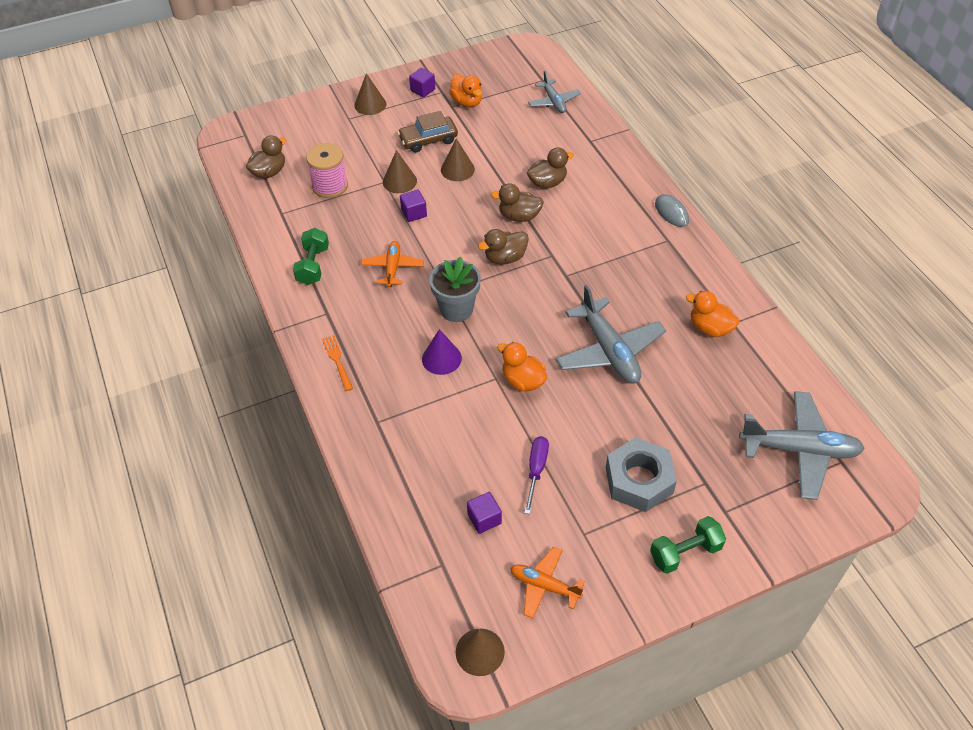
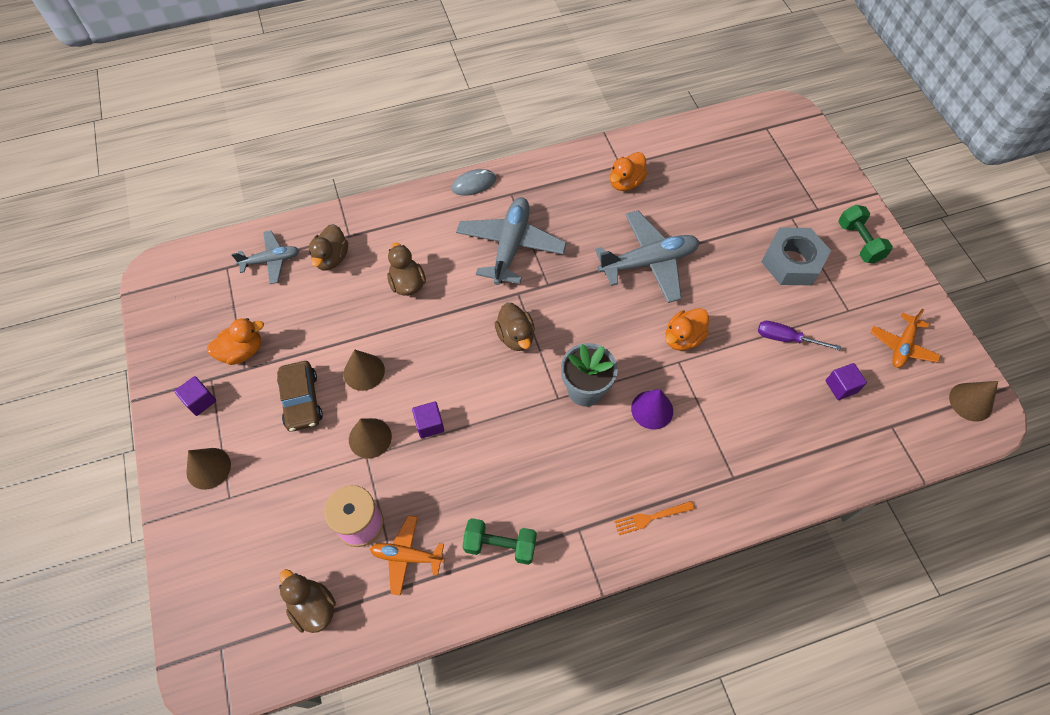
camera: 85 degrees left, 10 degrees up
(393, 268) = (516, 452): orange plane -> orange plane (407, 556)
(519, 216) = (455, 316): brown duck -> brown duck (331, 258)
(799, 450) = (757, 150): grey plane -> grey plane (510, 246)

